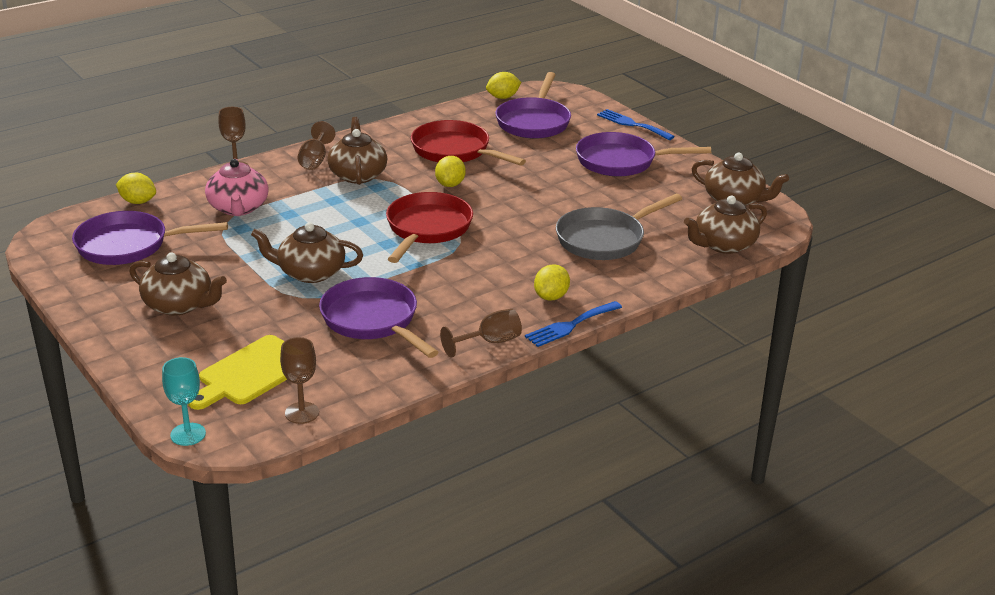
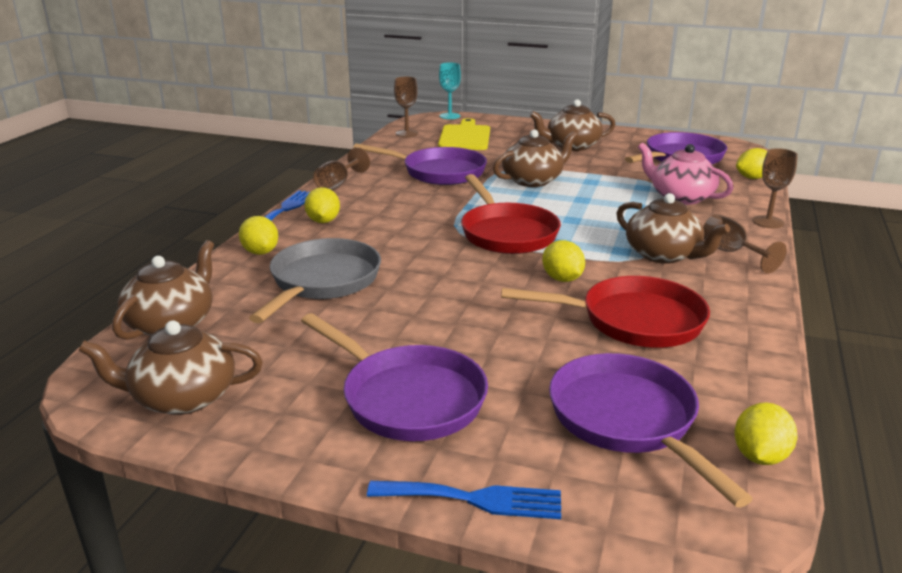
camera: 145 degrees right, 5 degrees down
(621, 161) = (407, 398): purple pan -> purple pan turned 75 degrees clockwise
(628, 282) = (260, 252): none -> yellow lemon

